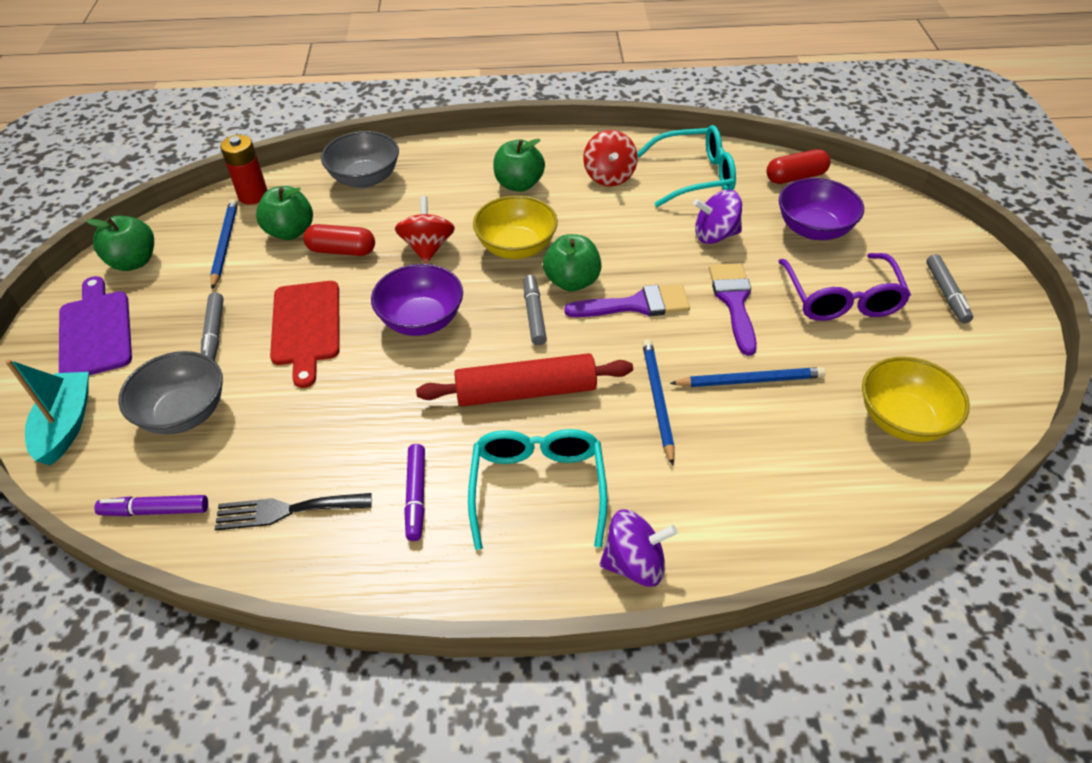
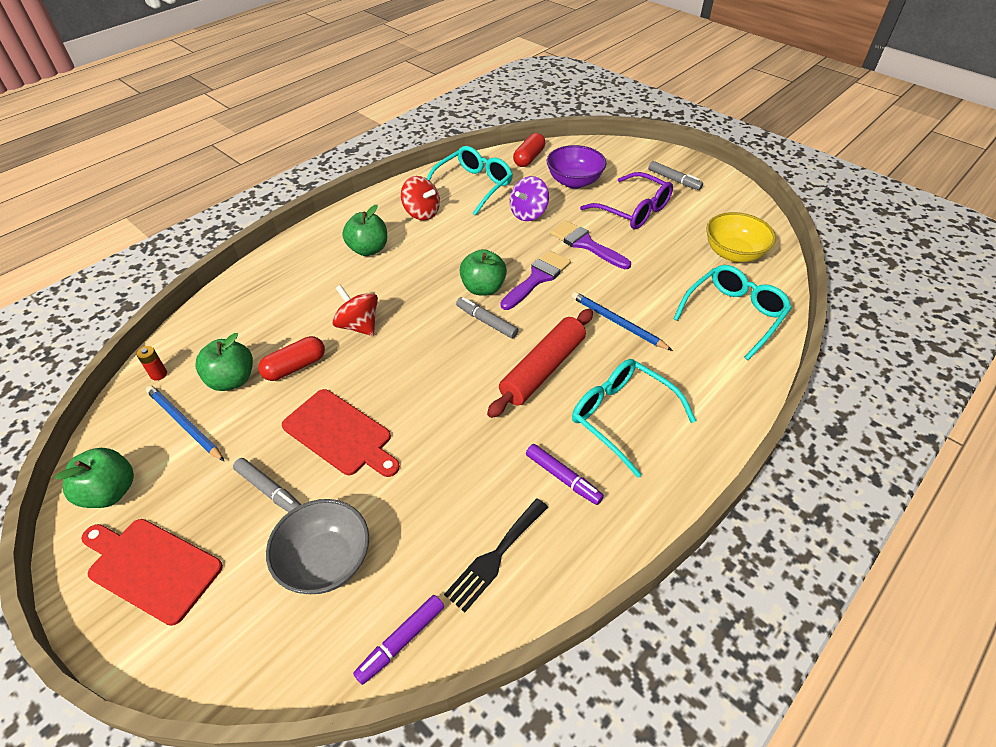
camera: 45 degrees left, 0 degrees up
(66, 425) = (230, 653): turquoise boat -> none
(95, 331) = (151, 567): purple cutting board -> red cutting board
(253, 195) = (158, 374): red battery -> red battery, size x0.54
(365, 178) = (244, 308): grey bowl -> none
(421, 320) = (419, 373): purple bowl -> none
(516, 247) = (420, 289): yellow bowl -> none
(634, 563) = (719, 415): purple spinning top -> none
(750, 380) = (646, 280): blue pencil -> none
(802, 482) = (733, 315): none -> turquoise glasses

